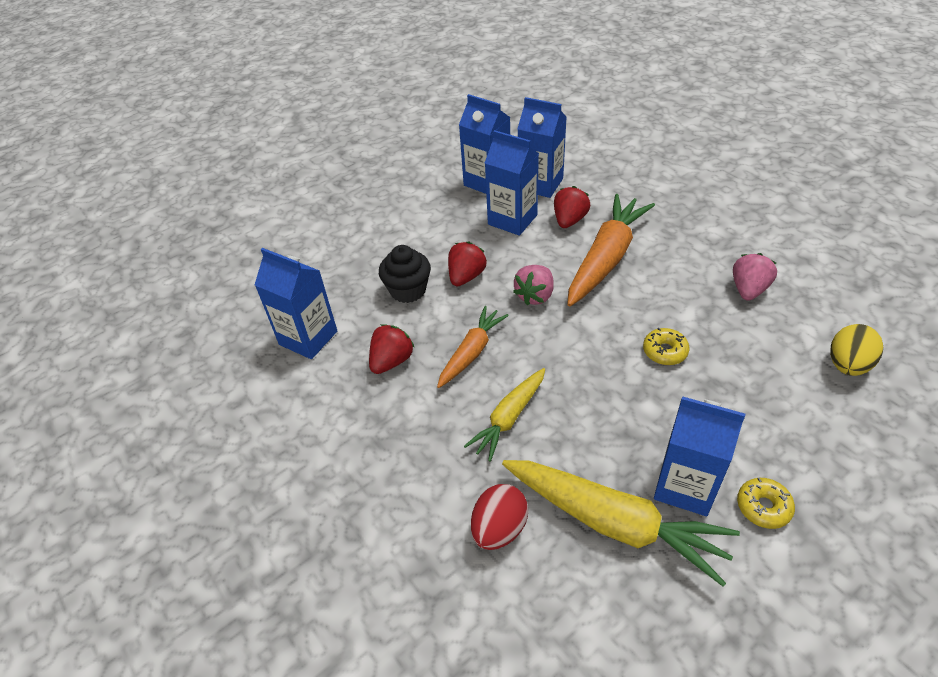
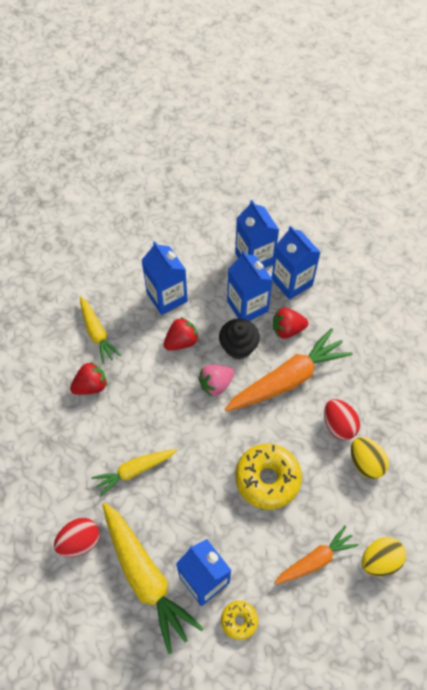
camera: 25 degrees right, 15 degrees up
(308, 338) = (51, 337): blue carton -> blue carton (167, 297)
(362, 310) = (97, 333): none -> yellow carrot
(408, 290) = (136, 332): black cupcake -> black cupcake (238, 347)
(471, 352) = (144, 407): orange carrot -> orange carrot (315, 560)
(569, 220) = (287, 329): red strawberry -> red strawberry turned 150 degrees counterclockwise
(664, 351) = (267, 479): yellow donut -> yellow donut, size x1.93
(692, 272) = (338, 425): none -> red egg
(748, 289) = (365, 463): pink strawberry -> yellow egg

